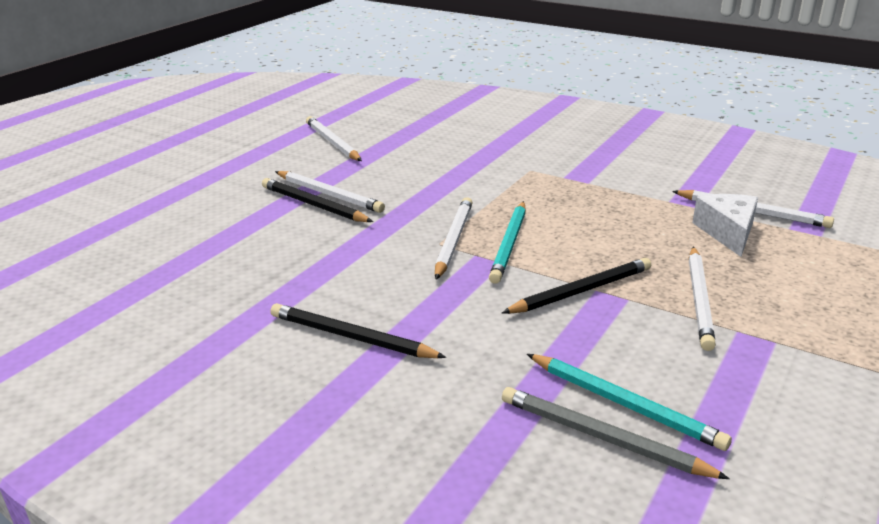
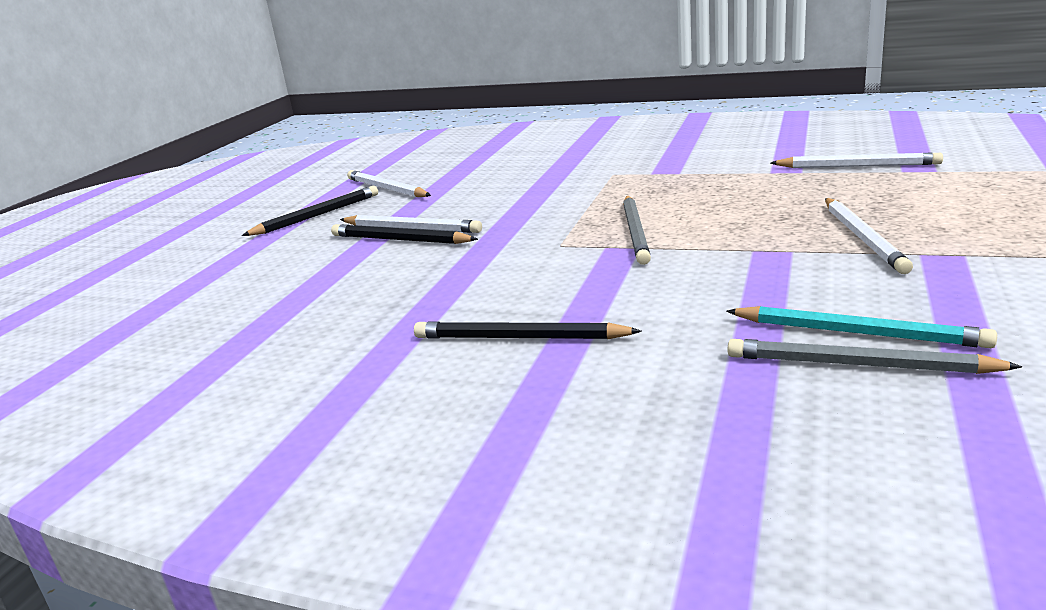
camera: 10 degrees left, 5 degrees down
(453, 240) = (574, 240): white pencil -> none
(509, 244) = (635, 232): turquoise pencil -> grey pencil
(581, 291) = (739, 254): black pencil -> black pencil (317, 215)
(727, 232) = (846, 184): white cheese -> none

